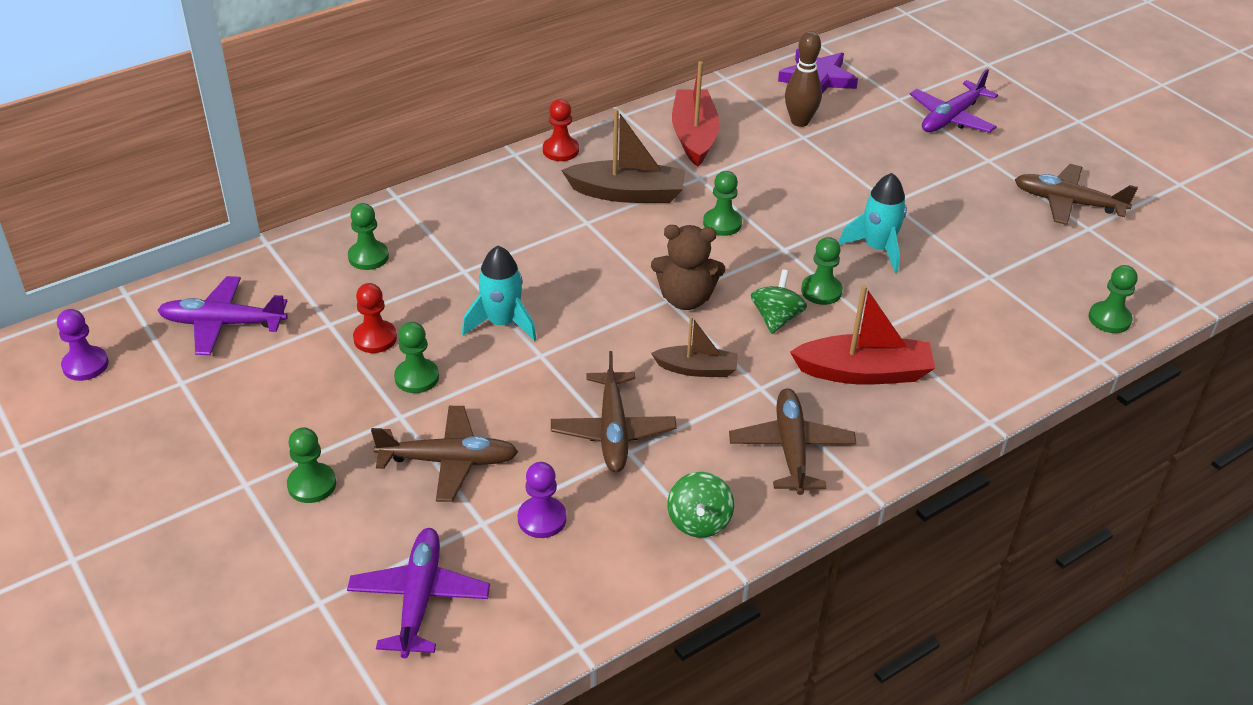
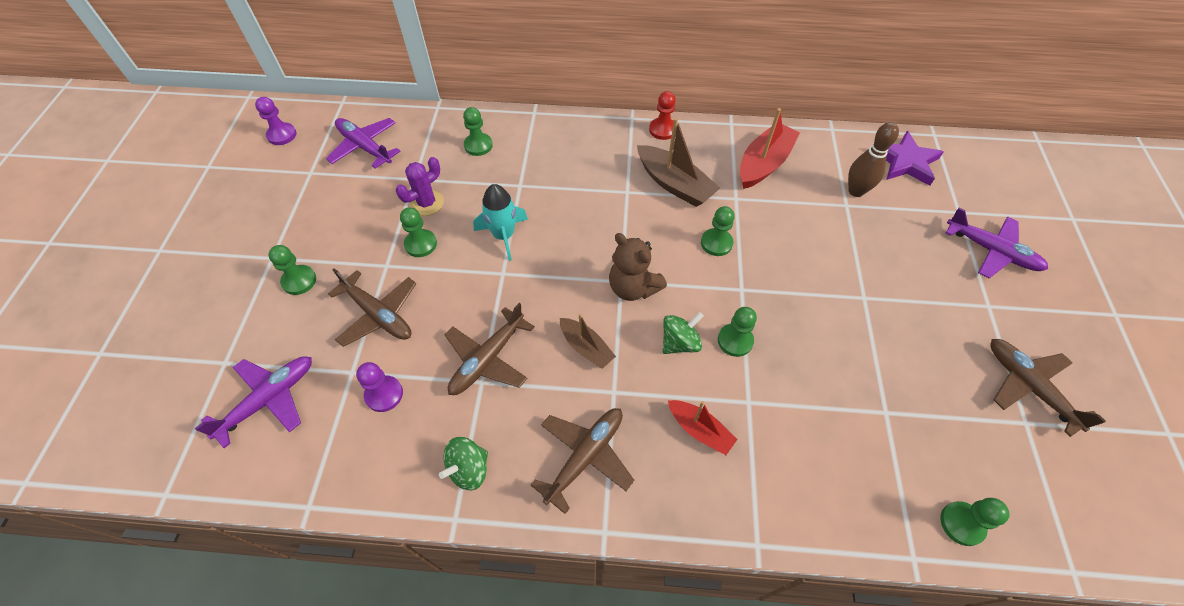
camera: 40 degrees right, 15 degrees up
(375, 338) = (426, 203): red pawn -> purple cactus
(863, 372) = (699, 430): red boat -> red boat, size x0.61
(877, 248) = (814, 331): turquoise rocket -> none
(951, 118) = (991, 251): purple plane -> purple plane turned 135 degrees counterclockwise

